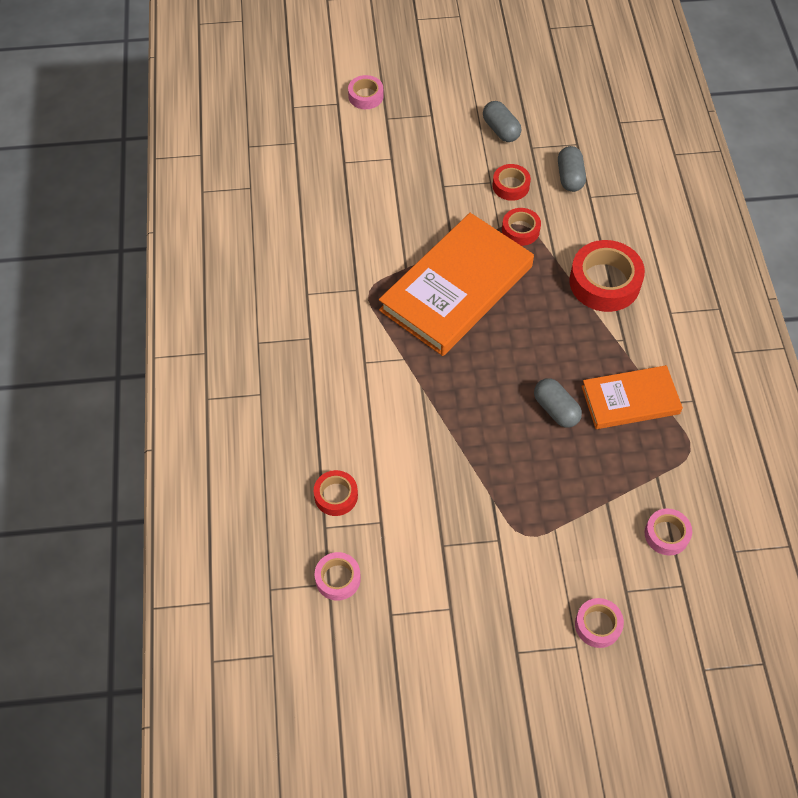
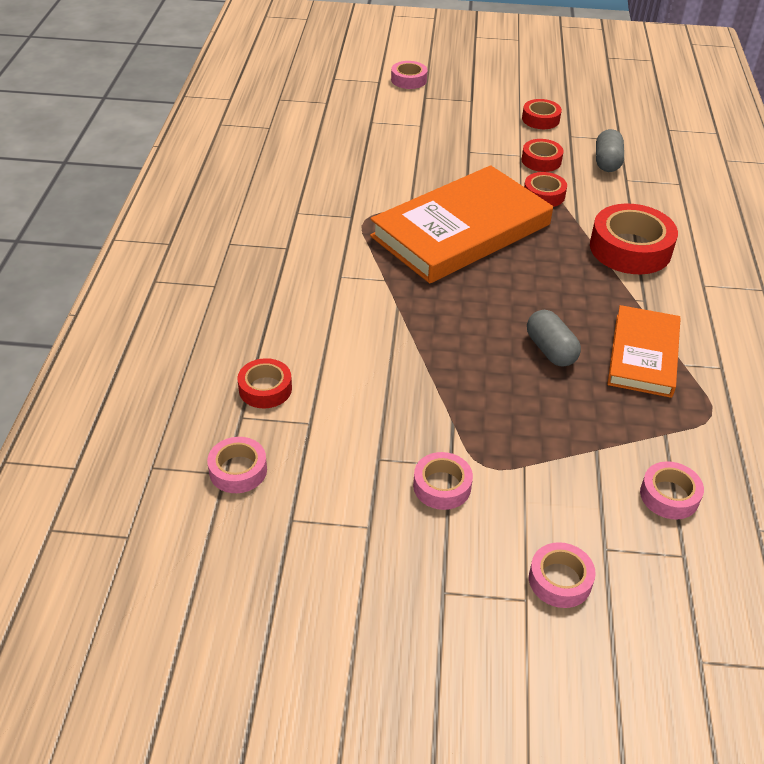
camera: 10 degrees right, 15 degrees down
(496, 561) = (442, 486): none -> pink tape
(501, 130) = (540, 119): grey capsule -> red tape
(630, 400) = (643, 355): orange book -> orange book turned 75 degrees counterclockwise

